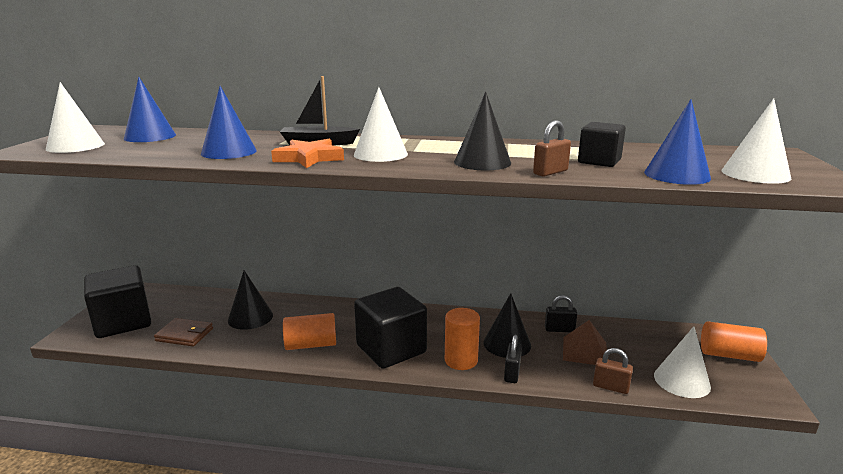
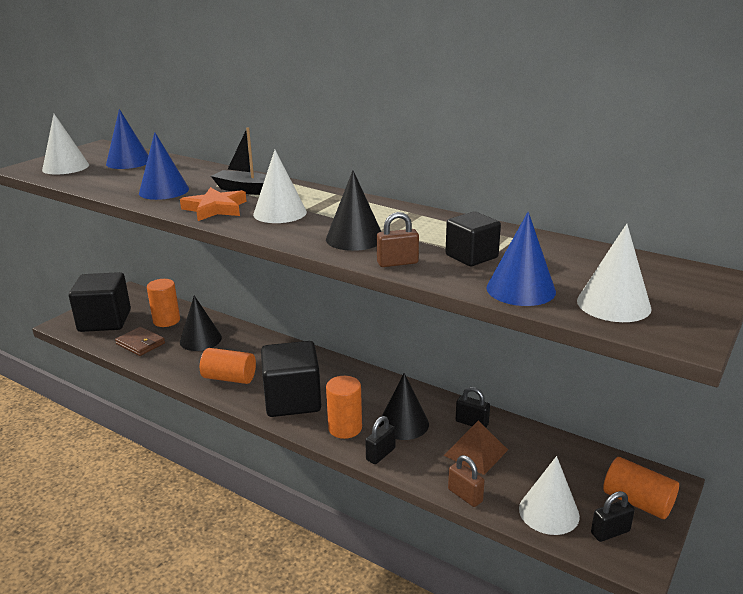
camera: 25 degrees right, 5 degrees up
(197, 308) = (166, 320): none -> orange cylinder
(736, 382) = (610, 532): none -> black padlock

